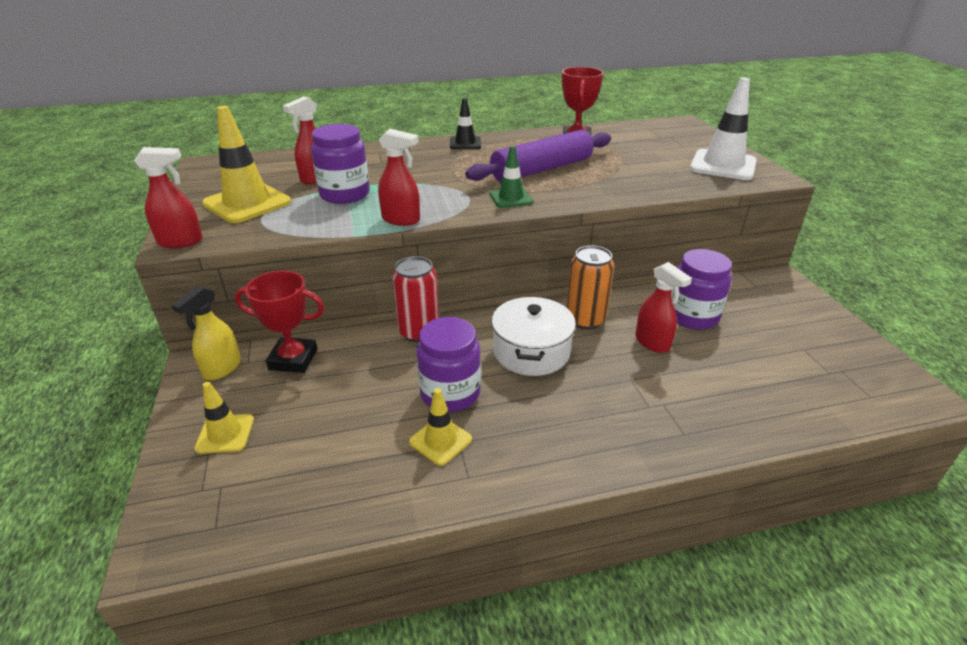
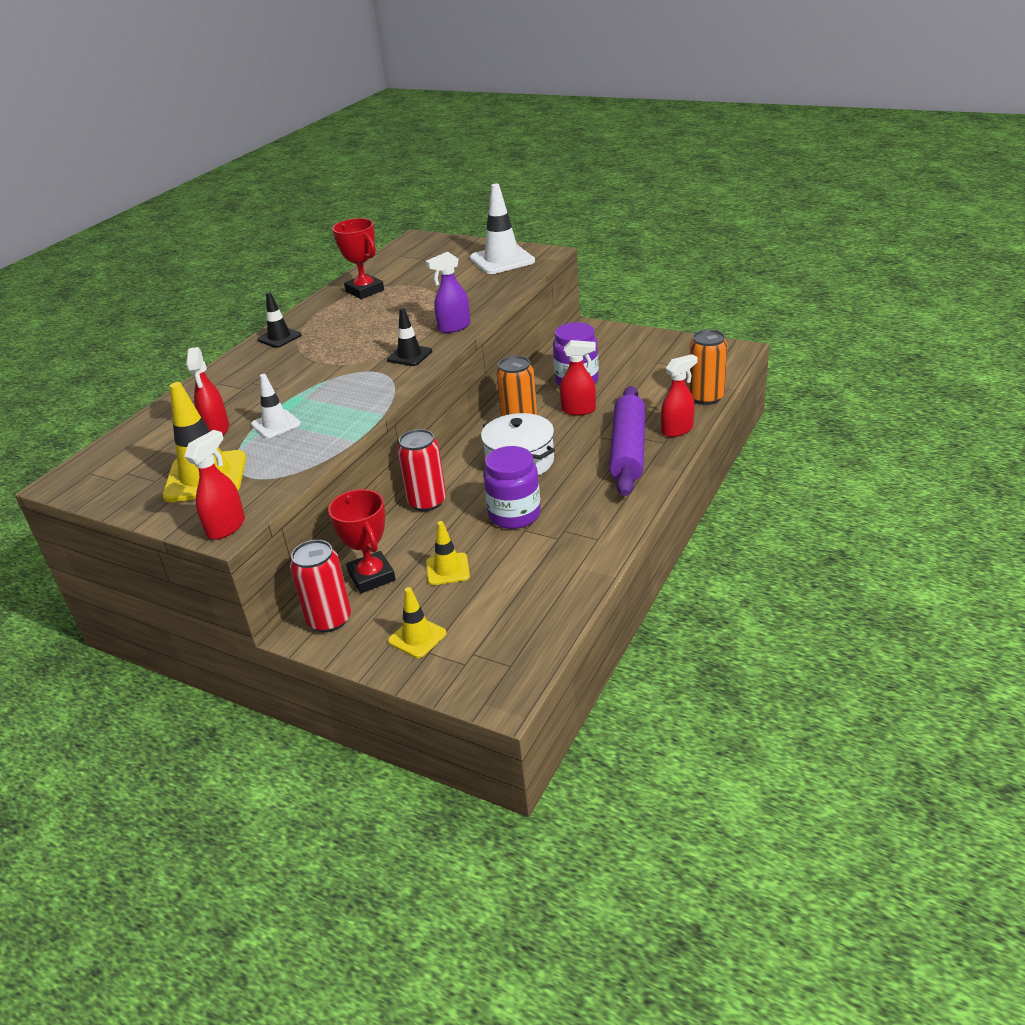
camera: 45 degrees left, 0 degrees up
(222, 368) = (329, 619): yellow spray bottle -> red can
(293, 359) = (371, 576): red trophy -> red trophy turned 75 degrees counterclockwise
(345, 195) = (276, 424): purple jar -> white traffic cone
(401, 220) = (365, 412): red spray bottle -> red spray bottle (677, 430)
(440, 441) = (553, 537): yellow traffic cone -> yellow traffic cone (447, 569)
(511, 198) = (409, 355): green traffic cone -> black traffic cone
(542, 169) = (387, 325): purple rolling pin -> purple rolling pin (628, 450)
(583, 195) = (454, 327): none -> purple spray bottle
(805, 421) = (706, 397): none -> orange can

